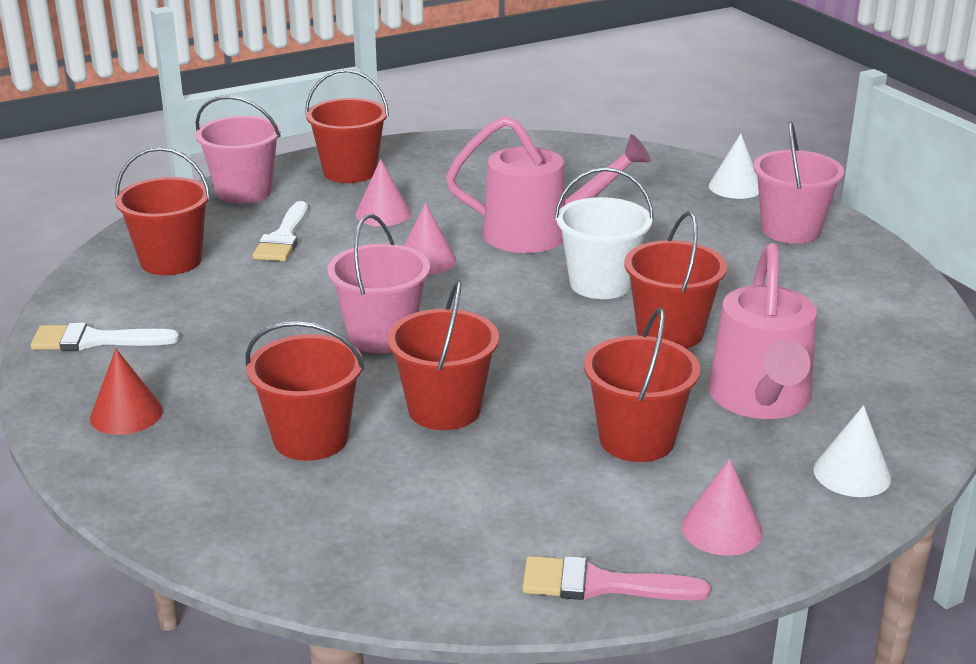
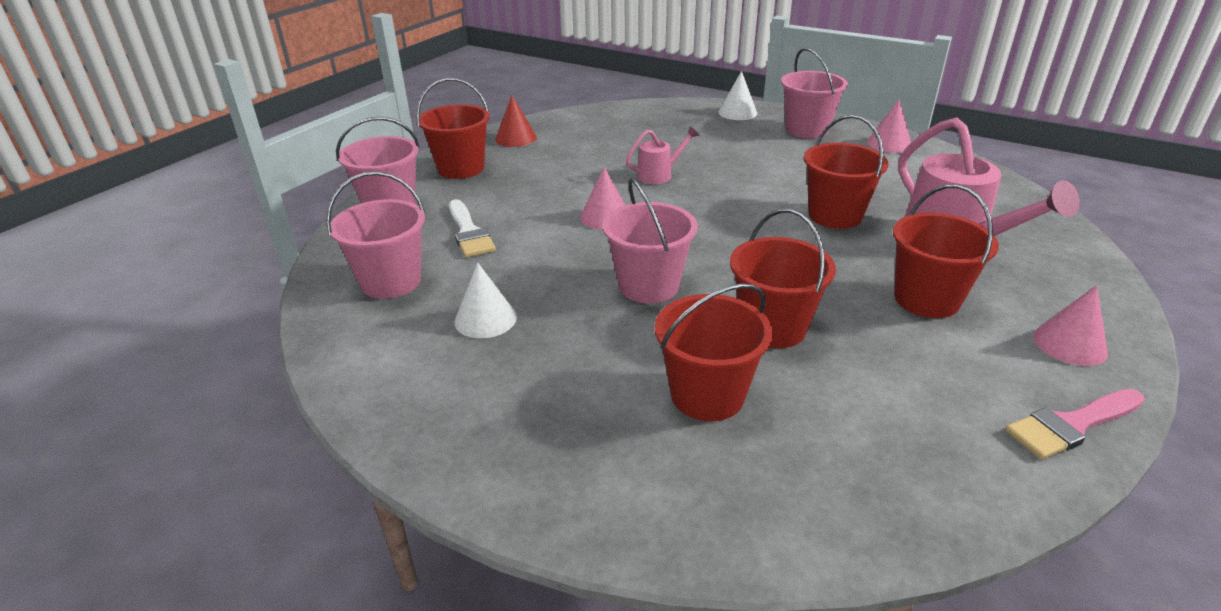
camera: 30 degrees left, 5 degrees up
(95, 340) = (401, 379): white brush -> none
(126, 414) = (517, 441): red cone -> red cone (516, 138)
(171, 261) = (391, 281): red bucket -> pink bucket
(383, 214) = (527, 192): pink cone -> pink cone (889, 144)
(540, 234) = (659, 175): pink watering can -> pink watering can, size x0.51
(601, 284) = (746, 197): white bucket -> none
(852, 473) = (1072, 272): white cone -> white cone (485, 319)

